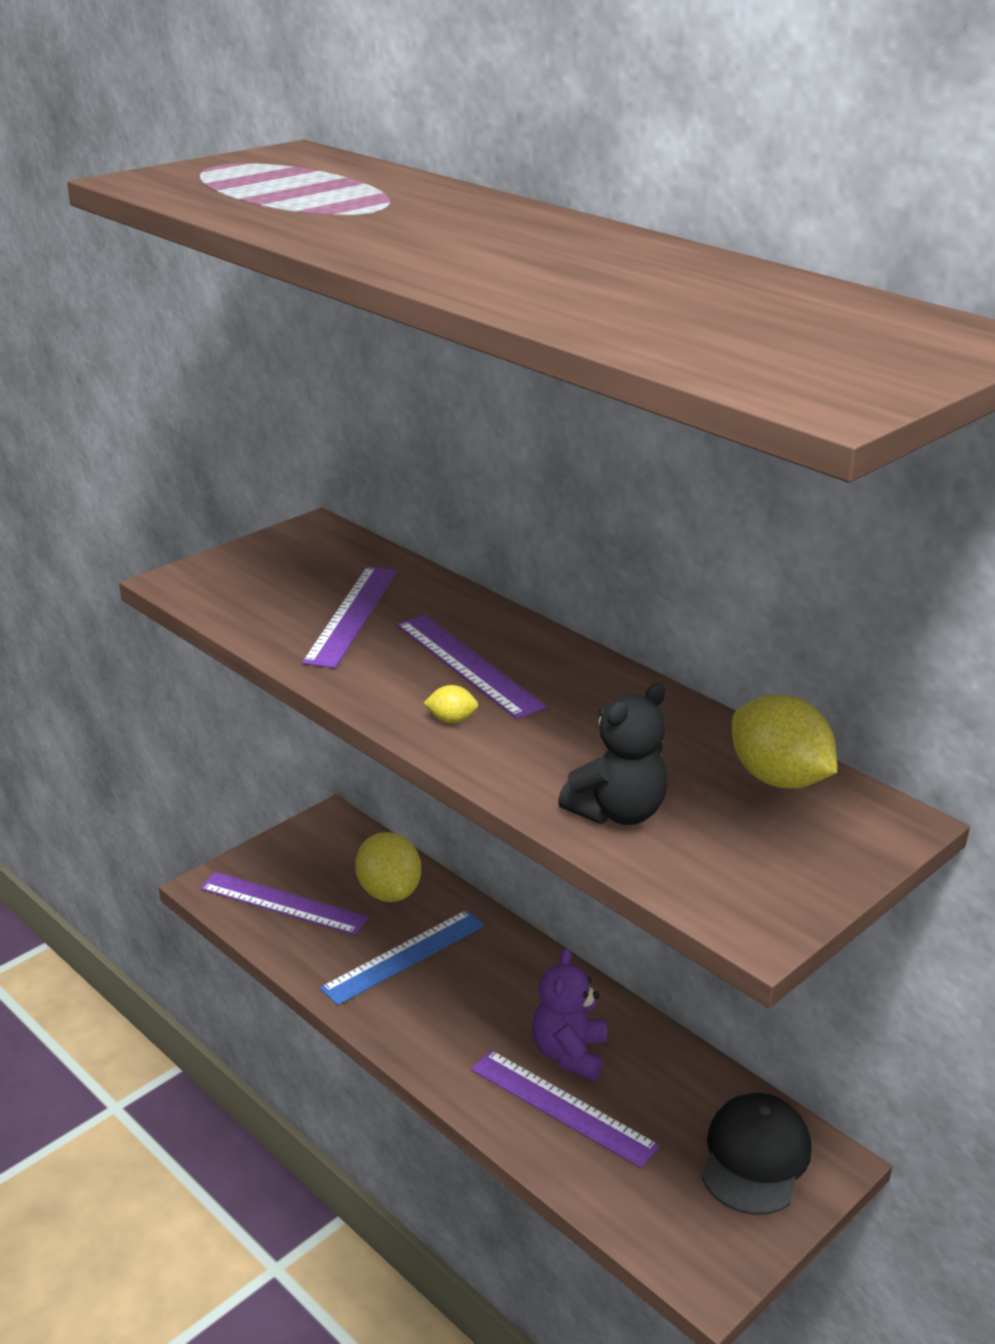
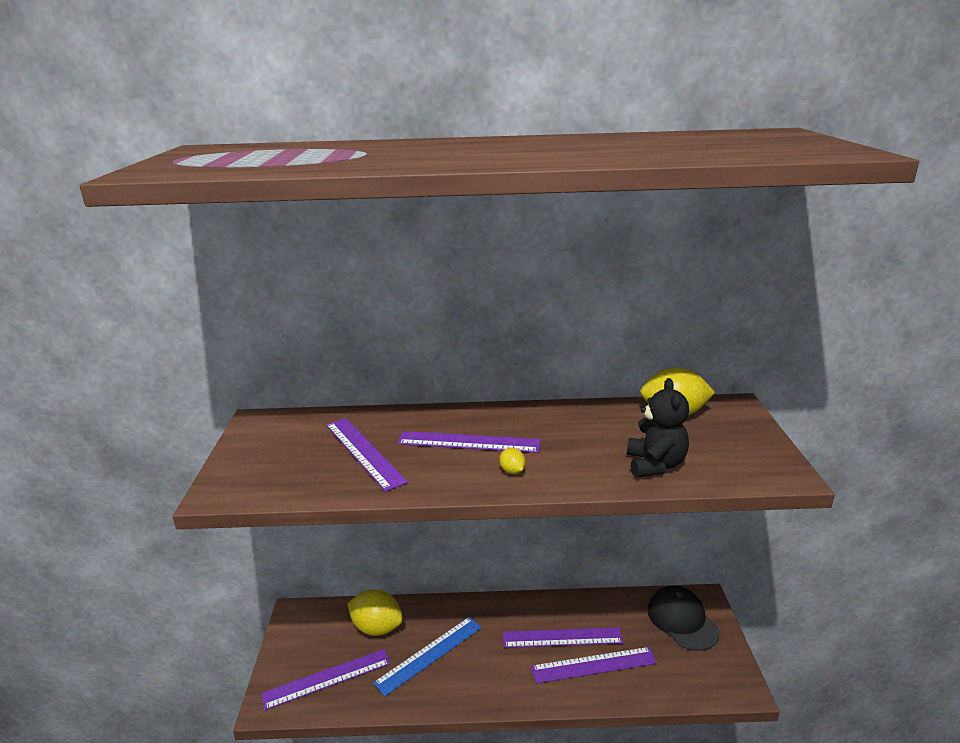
camera: 45 degrees left, 5 degrees down
(404, 956) = (429, 654): blue ruler -> blue ruler turned 45 degrees clockwise
(451, 720) = (512, 471): yellow lemon -> yellow lemon turned 75 degrees counterclockwise
(569, 1053) = (562, 638): purple teddy bear -> purple ruler

